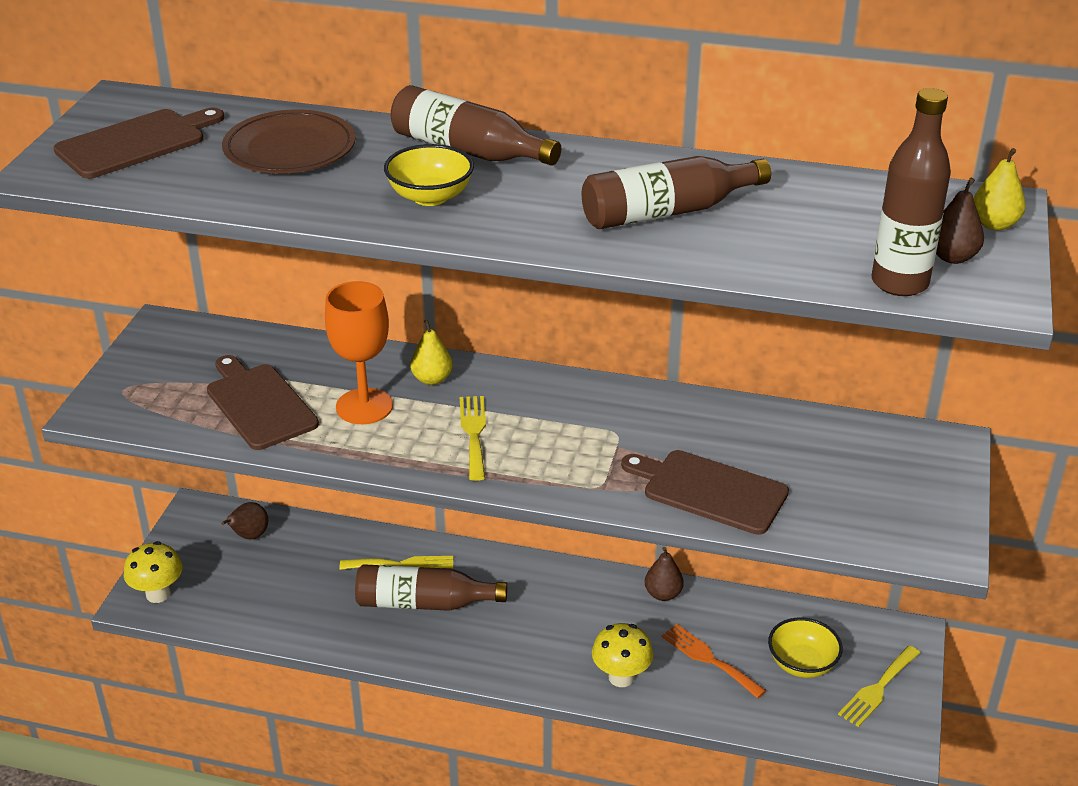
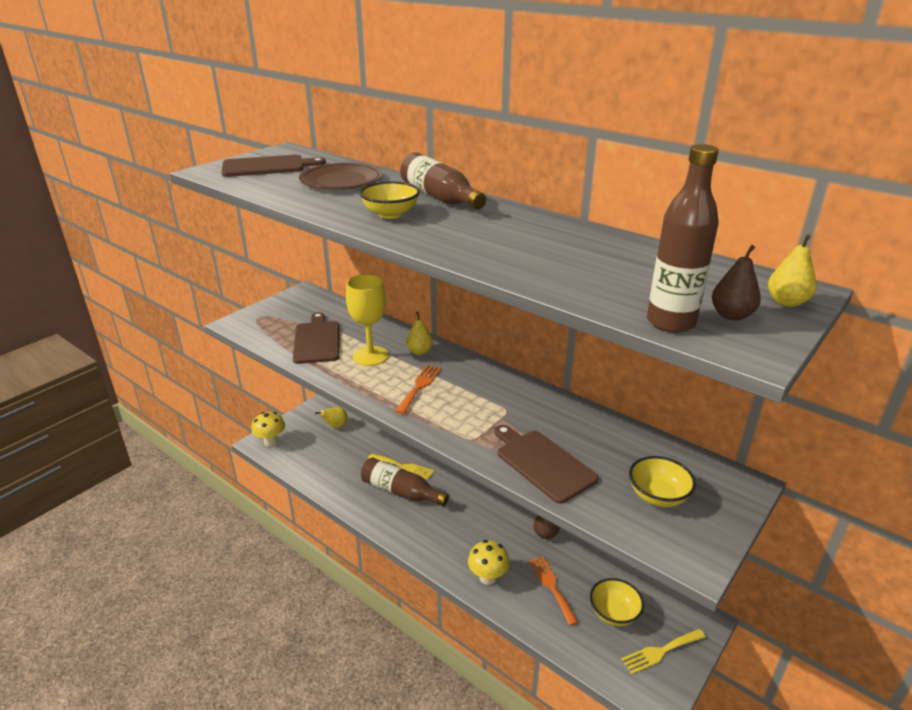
camera: 25 degrees right, 5 degrees down
(249, 536) = (335, 426): brown pear -> yellow pear
(364, 406) = (370, 356): orange goblet -> yellow goblet
(474, 433) = (419, 387): yellow fork -> orange fork
(667, 212) = (532, 248): brown bottle -> none
(865, 489) = (658, 496): none -> yellow bowl

